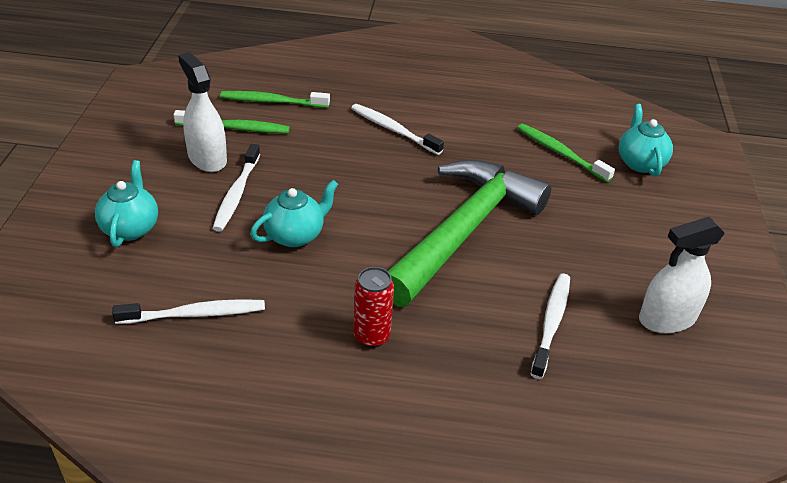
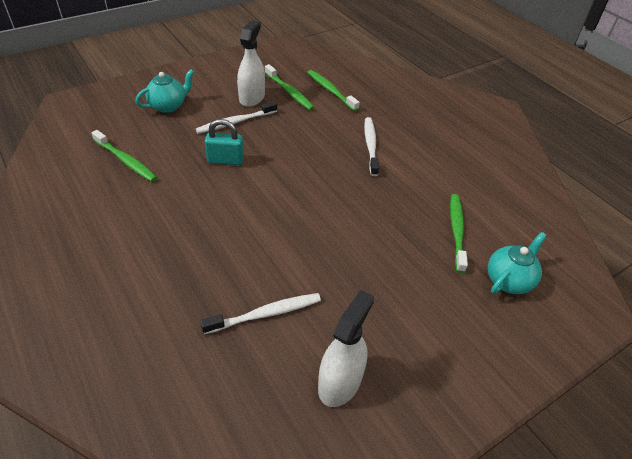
camera: 50 degrees right, 5 degrees up
(195, 314) = (126, 161): white toothbrush -> green toothbrush
(295, 235) = (225, 160): turquoise teapot -> turquoise padlock
(371, 336) = (170, 234): red can -> none
(463, 231) = (310, 225): green hammer -> none
(667, 319) = (340, 382): white spray bottle -> white spray bottle turned 90 degrees clockwise

